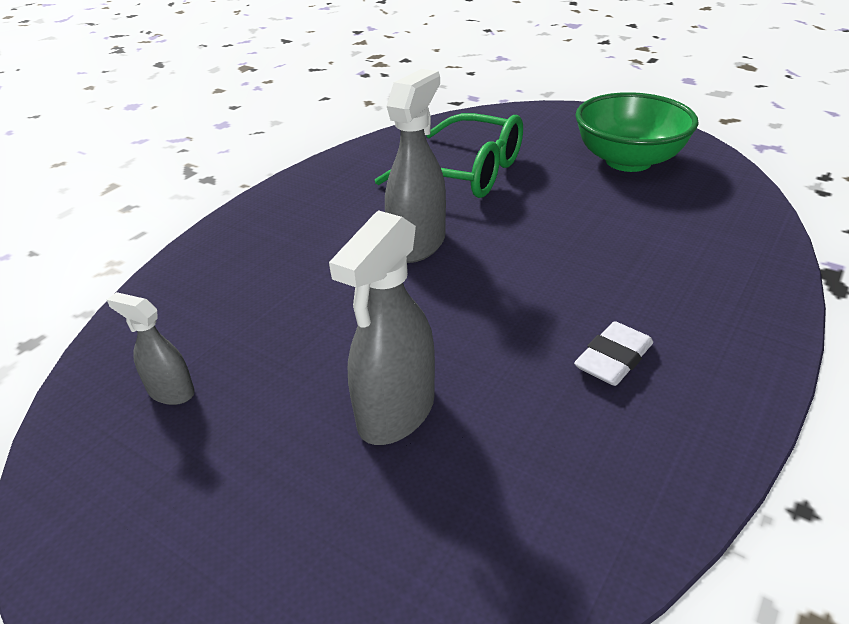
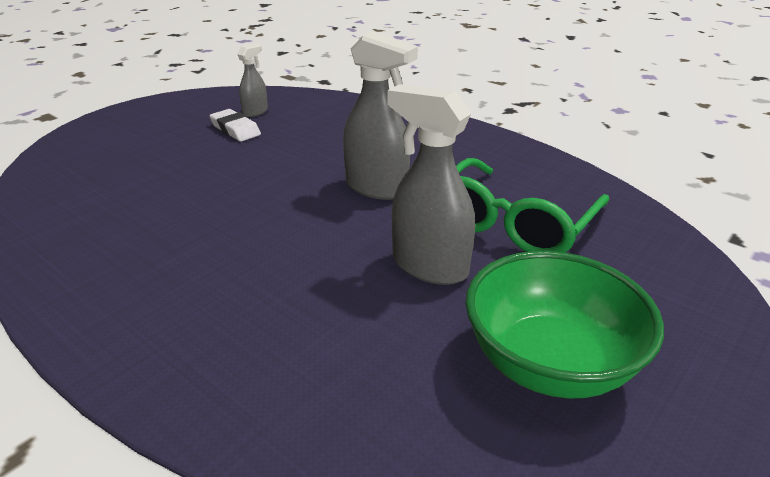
camera: 95 degrees right, 5 degrees down
(396, 412) = (188, 170): grey spray bottle -> grey spray bottle (429, 266)
(613, 359) = (170, 261): white eraser -> white eraser (235, 129)

